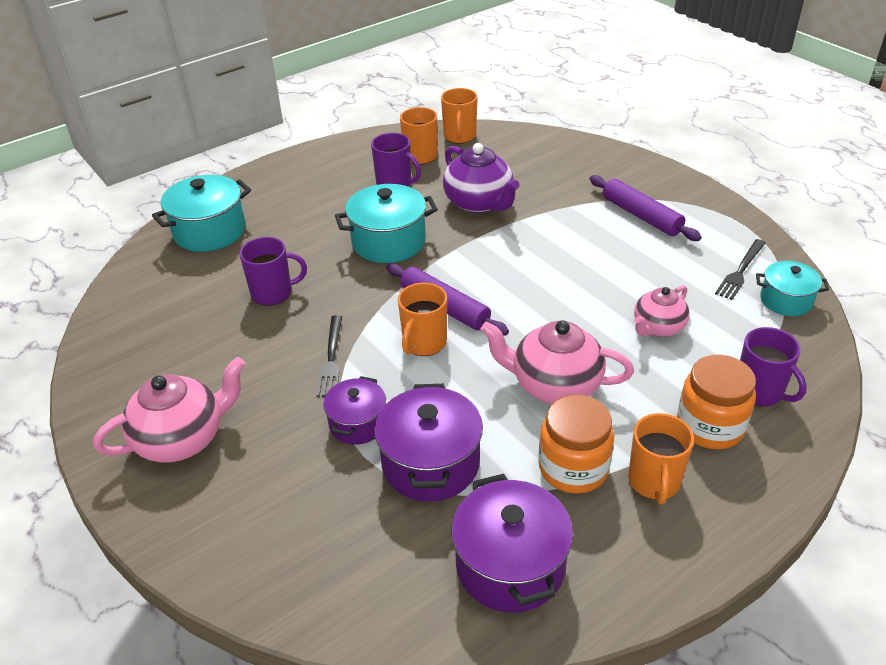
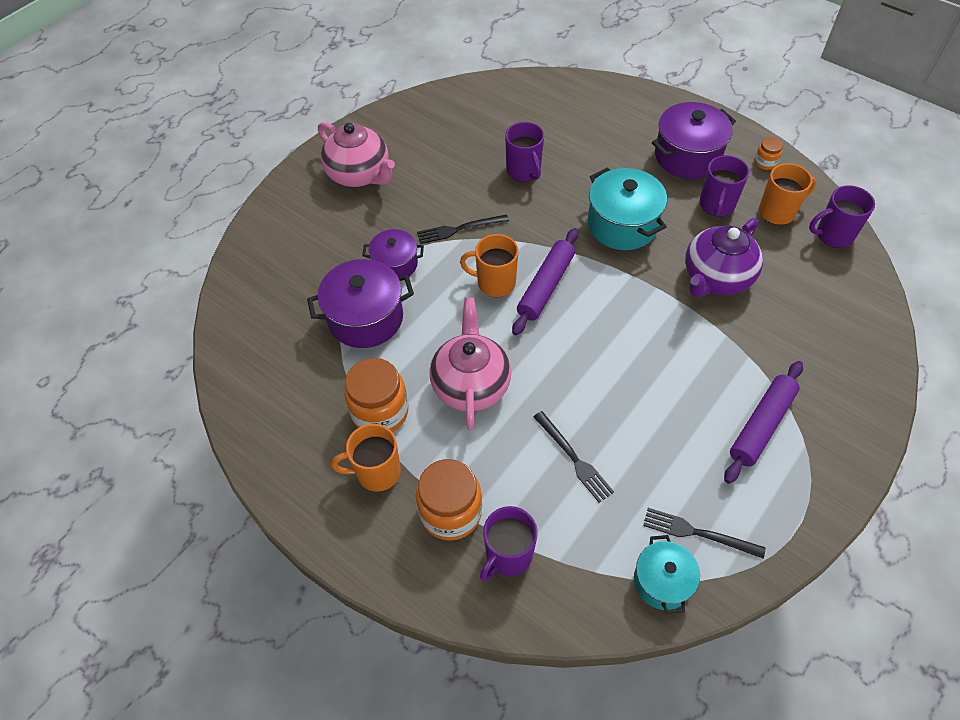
camera: 75 degrees right, 15 degrees up
(210, 231) = (587, 107): turquoise pot -> none
(359, 148) = (765, 162): none -> orange jar
(459, 136) = (833, 235): orange mug -> purple mug
(510, 565) = (282, 386): purple pot -> purple pot (687, 156)
(658, 328) = (573, 458): pink teapot -> black fork

